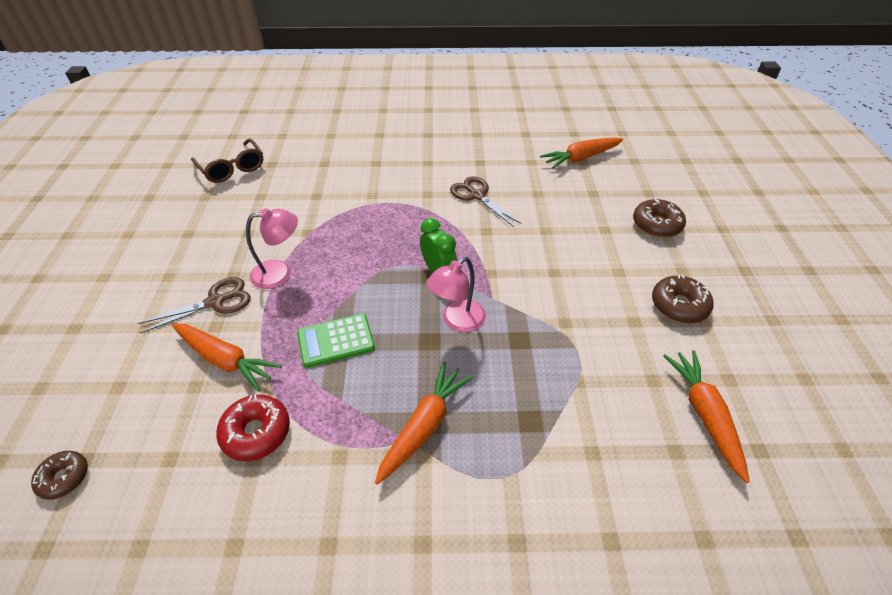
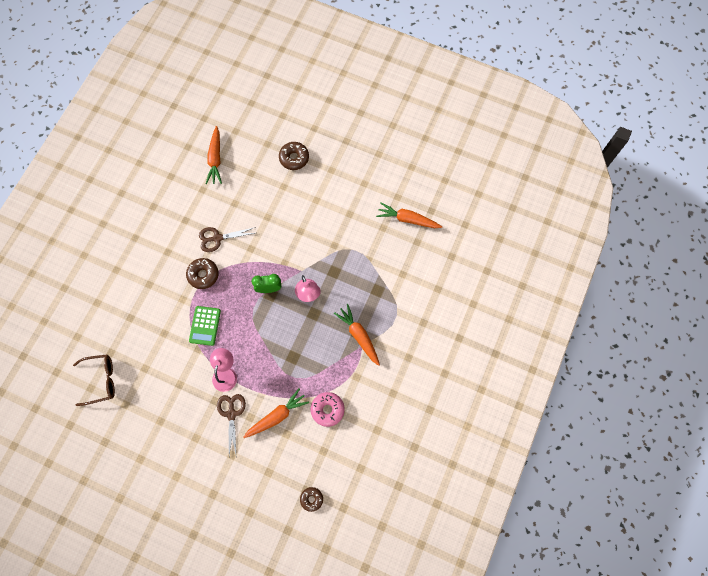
camera: 65 degrees left, 25 degrees up
(256, 432) = (327, 410): red donut -> pink donut
(336, 341) = (291, 358): green calculator -> green calculator (205, 326)
(679, 305) = (350, 187): brown donut -> brown donut (203, 275)

